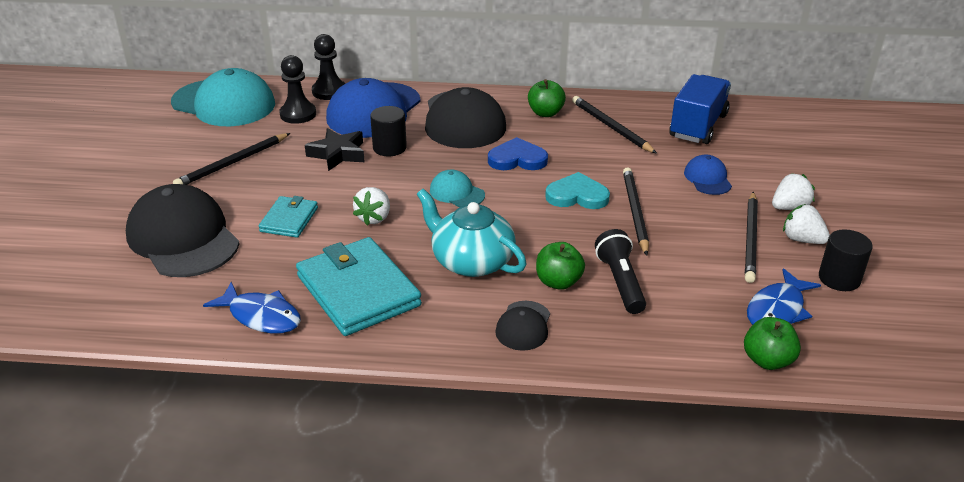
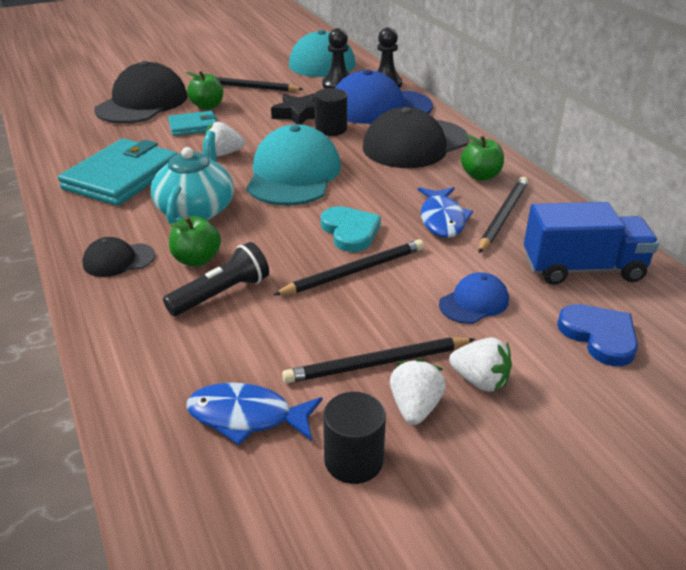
camera: 60 degrees right, 0 degrees up
(261, 316) = (69, 154): blue fish -> blue fish (442, 219)
(457, 193) = (293, 174): turquoise cap -> turquoise cap, size x2.09
(517, 159) = (379, 185): blue heart -> blue heart (599, 336)
(767, 360) = (144, 429): green apple -> green apple (207, 106)

